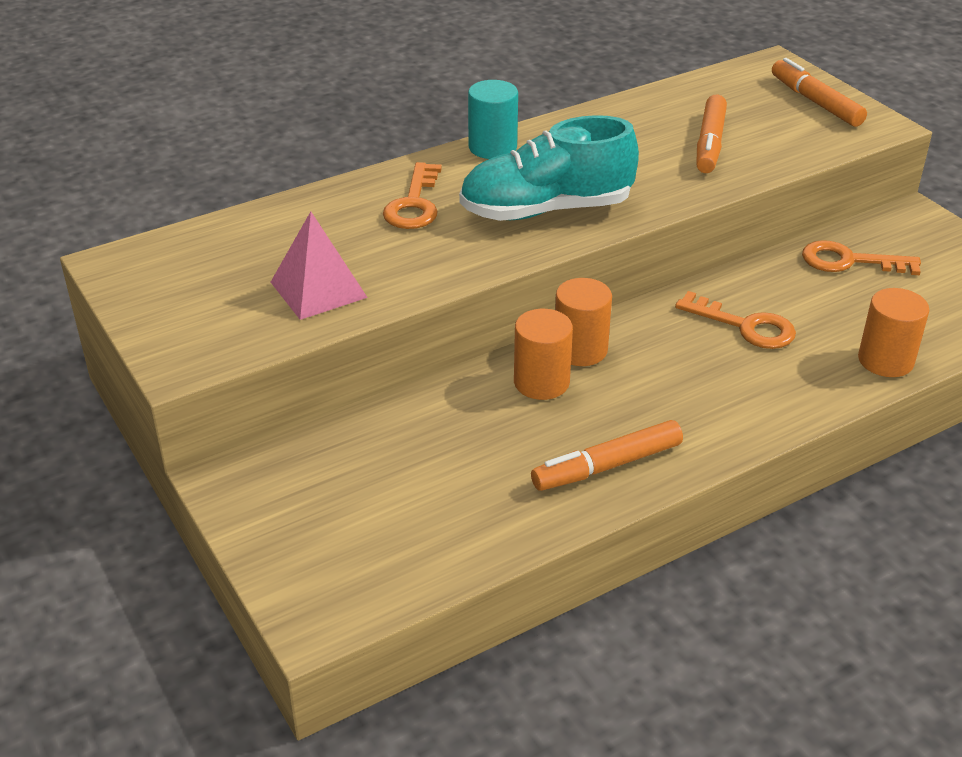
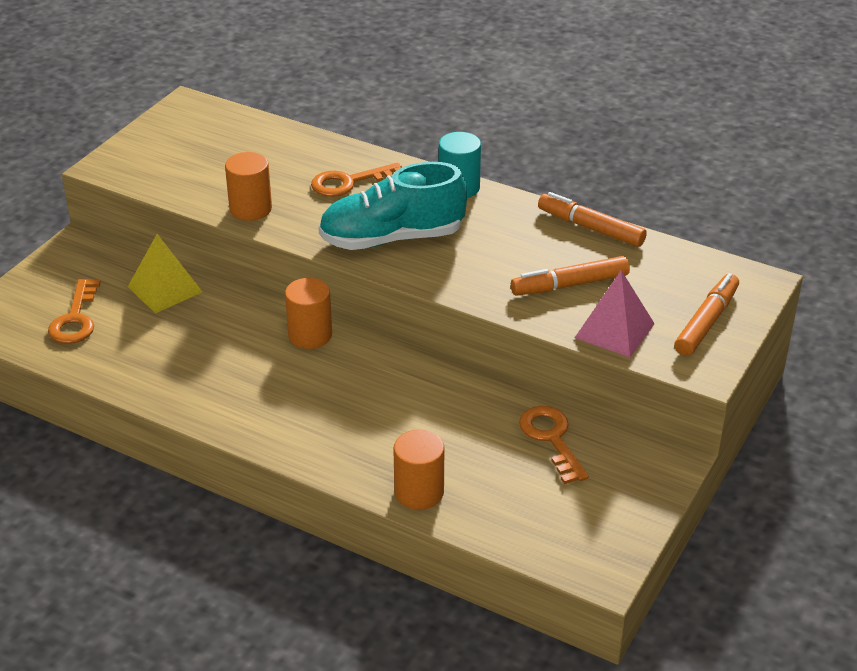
camera: 60 degrees right, 0 degrees up
(318, 289) = (216, 183): pink pyramid -> pink pyramid (614, 330)
(398, 430) = (165, 289): none -> yellow pyramid
(541, 382) = (259, 330): orange cylinder -> orange cylinder (250, 209)
(546, 210) = (392, 238): turquoise shoe -> turquoise shoe turned 60 degrees counterclockwise
(607, 466) = (188, 387): orange marker -> orange marker (591, 228)
(745, 326) = (405, 405): orange key -> orange key (75, 319)

